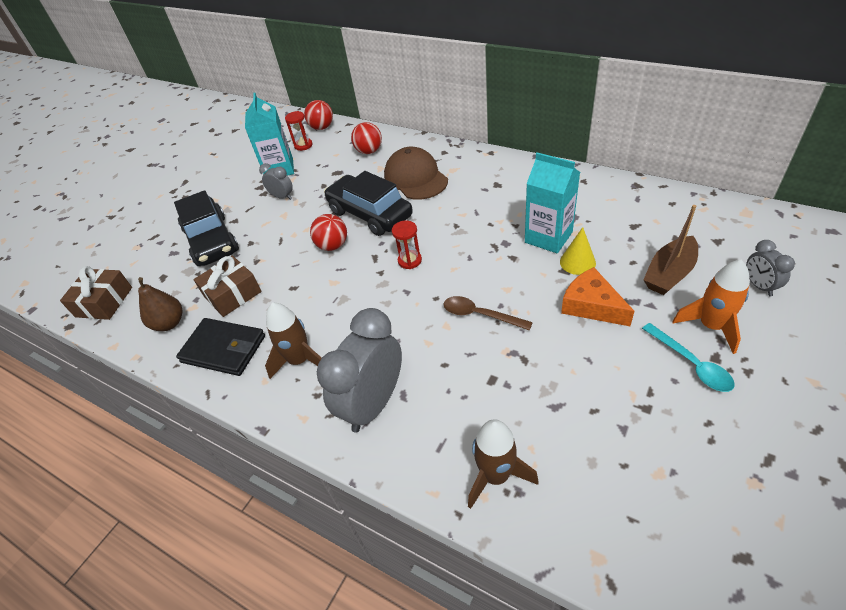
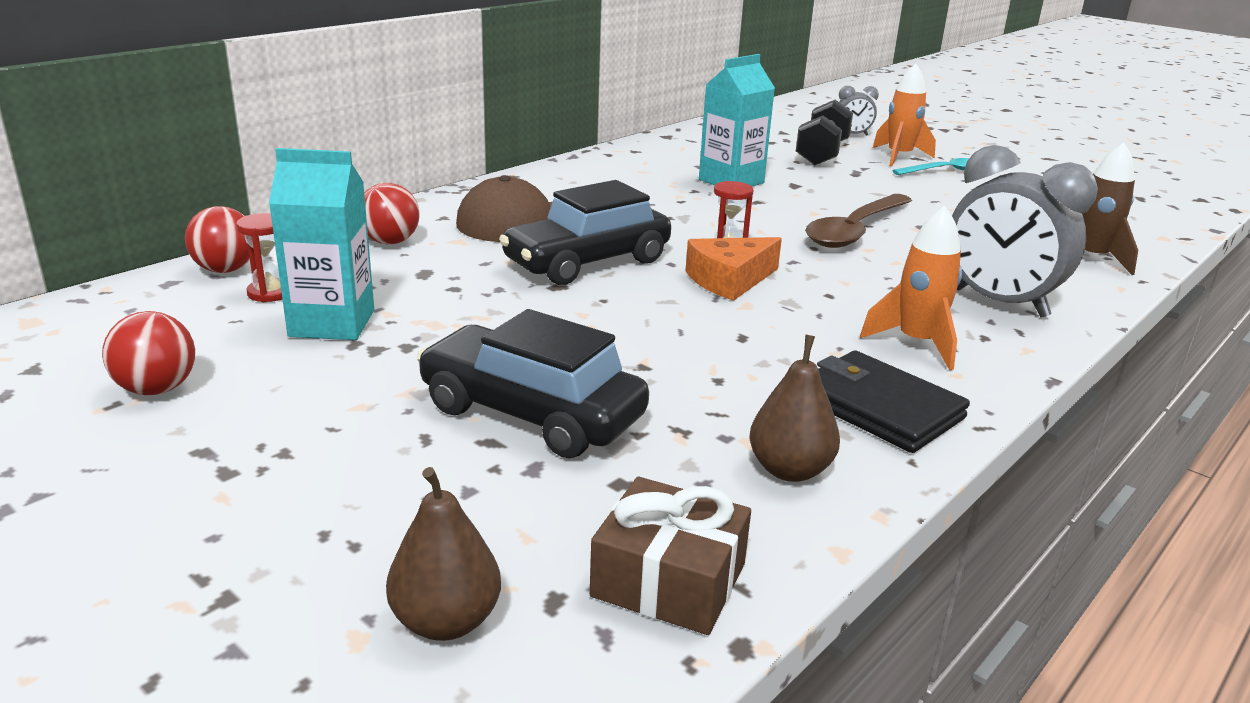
camera: 85 degrees left, 20 degrees down
(93, 259) = (446, 621): none -> brown pear
(211, 241) = (531, 413): black car -> black car turned 135 degrees counterclockwise
(224, 349) = (879, 407): black wallet -> black wallet turned 75 degrees counterclockwise
(232, 294) = (731, 394): brown gift -> none
(282, 197) = (447, 327): grey clock -> none
(300, 360) = (916, 343): brown rocket -> orange rocket
(333, 246) = (650, 296): red ball -> red ball (157, 389)
(480, 315) = (855, 230): brown spoon -> brown spoon, size x1.65
(577, 262) = (784, 178): yellow cone -> none
(591, 305) = (857, 186): orange cheese -> orange cheese (729, 280)
(669, 274) = (822, 154): brown boat -> black dumbbell

